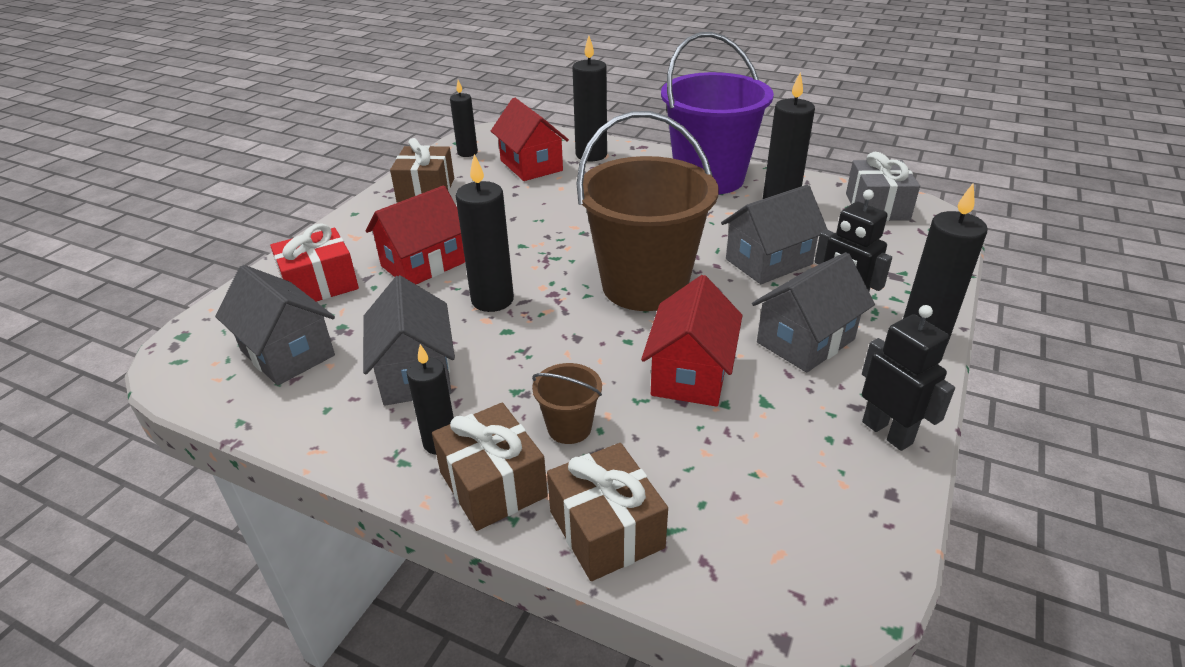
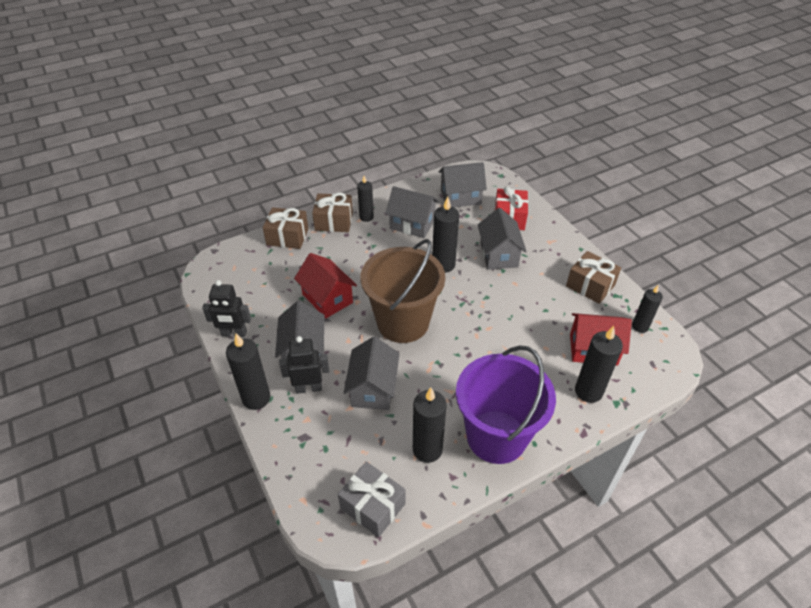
camera: 125 degrees right, 10 degrees up
(423, 264) = (499, 255): red house -> grey house
(569, 427) = (338, 250): brown bucket -> none

